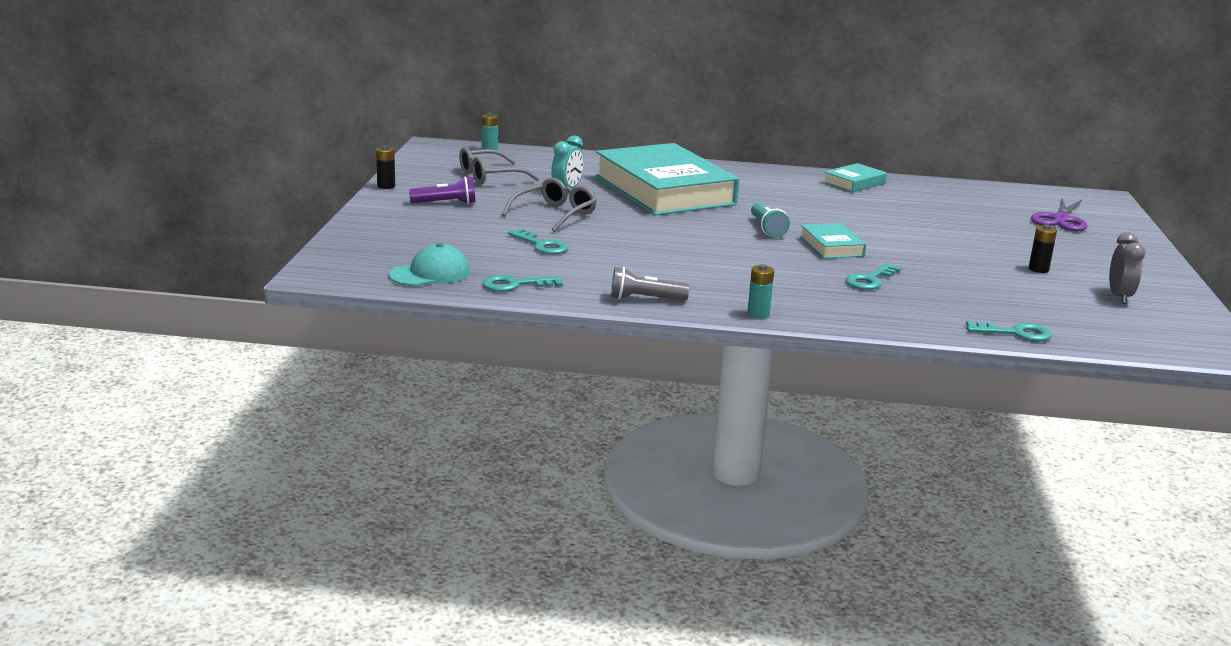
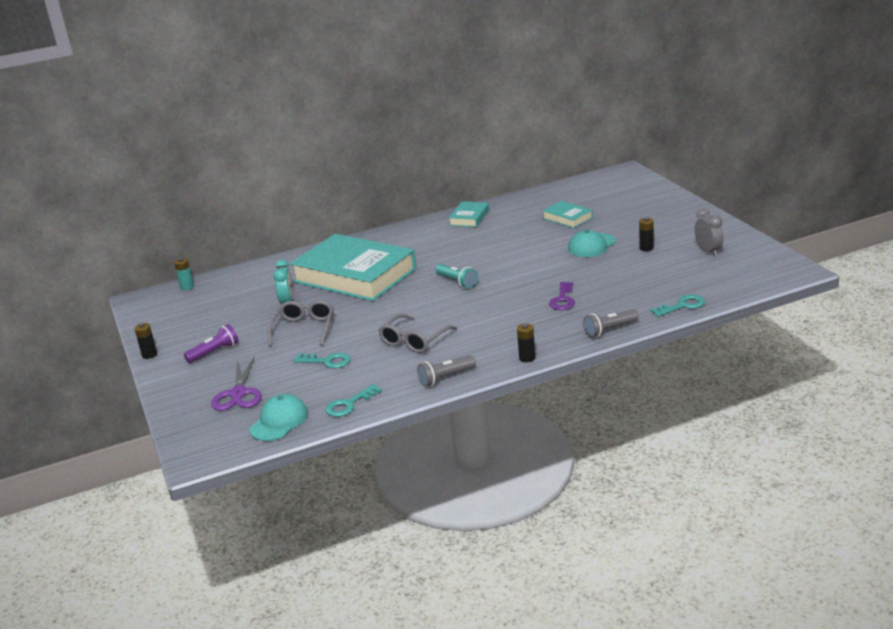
camera: 25 degrees left, 5 degrees up
(489, 176) = (217, 313): grey glasses -> grey glasses (414, 341)
(758, 314) = (527, 358): turquoise battery -> black battery
(831, 246) = (512, 280): turquoise book -> turquoise book (567, 218)
(870, 280) = (563, 299): turquoise key -> purple key
(891, 324) = (609, 330): none -> grey flashlight
(970, 247) = (591, 245): none -> turquoise cap
(1061, 220) = (620, 200): purple scissors -> purple scissors (239, 394)

